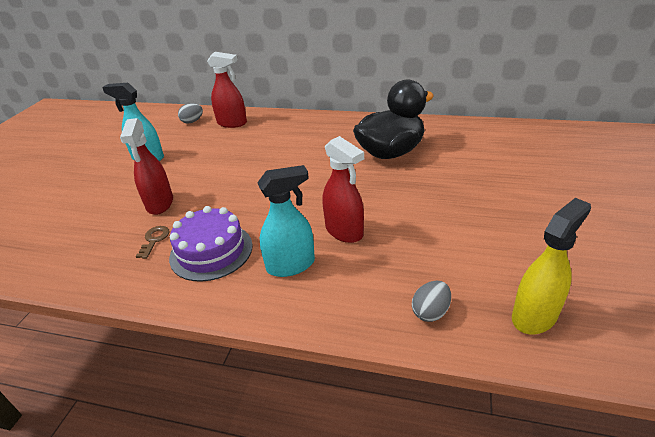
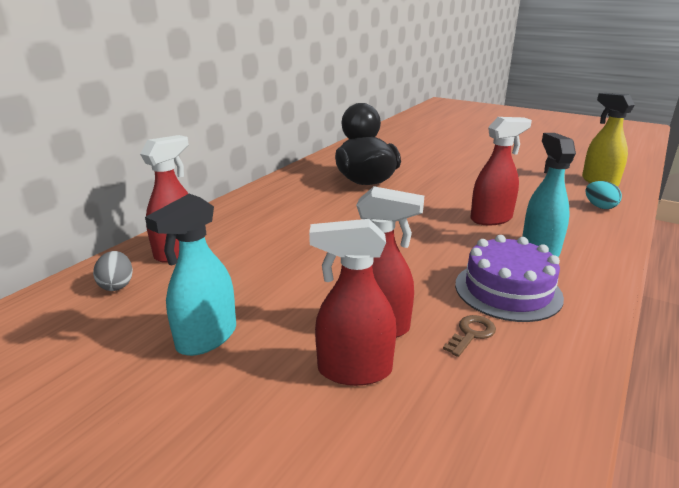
camera: 75 degrees left, 10 degrees down
(120, 205) = (354, 370): none -> red spray bottle
(154, 240) = (471, 334): brown key -> brown key turned 105 degrees clockwise
(430, 312) = (599, 207): grey egg -> turquoise egg

